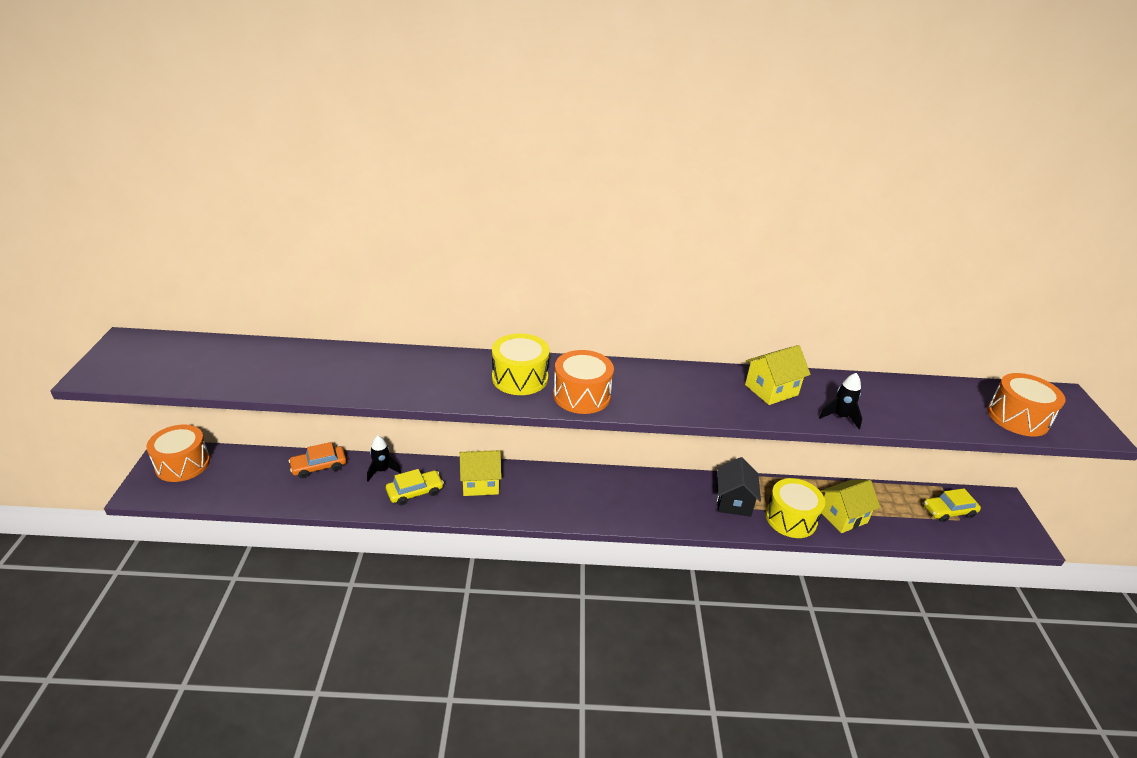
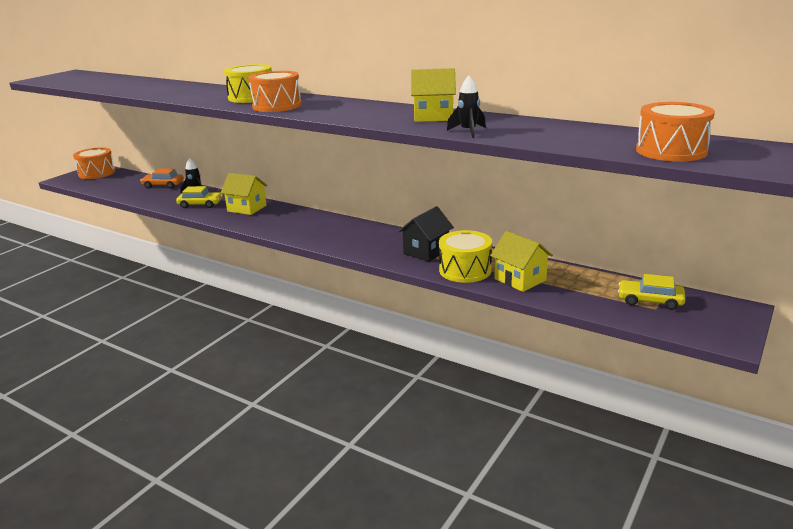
camera: 35 degrees right, 10 degrees down
(843, 516) = (520, 279): yellow house -> yellow house turned 45 degrees clockwise

